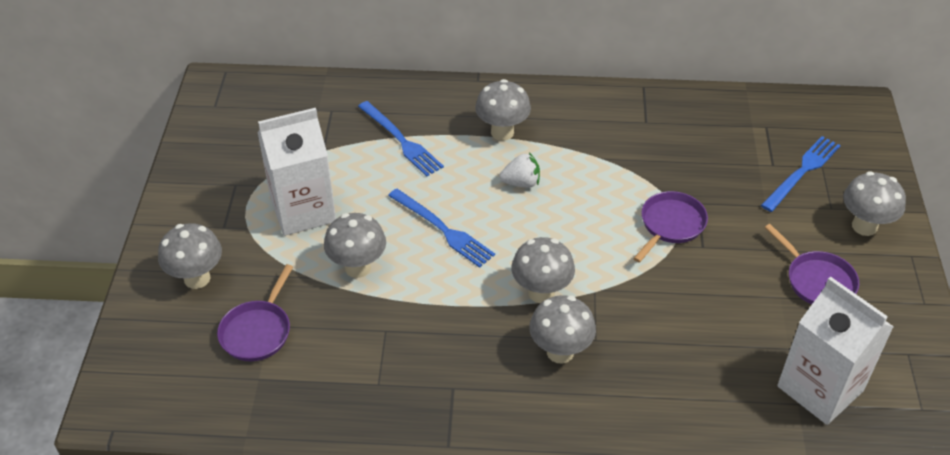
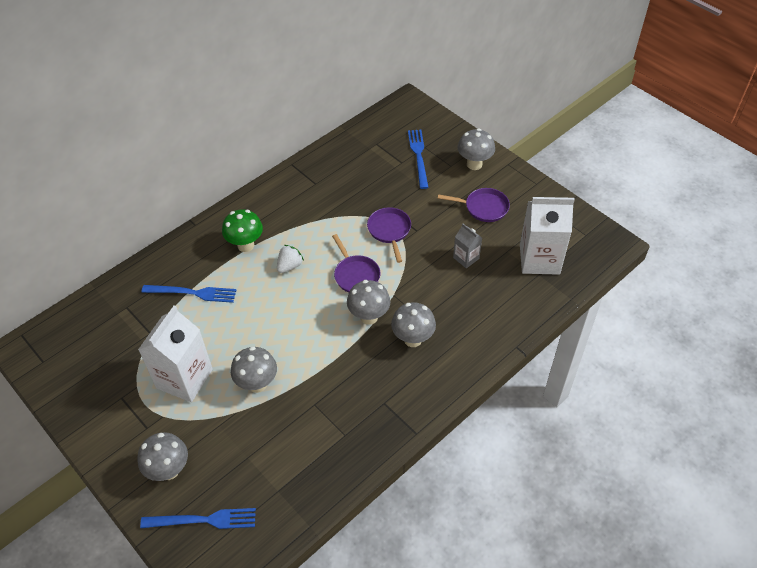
camera: 45 degrees left, 5 degrees up
(258, 331) = (244, 466): purple pan -> purple pan (355, 275)
(443, 229) = (278, 325): blue fork -> blue fork (203, 520)
(502, 132) = (245, 245): grey mushroom -> green mushroom
(726, 317) = (466, 258): none -> grey carton

